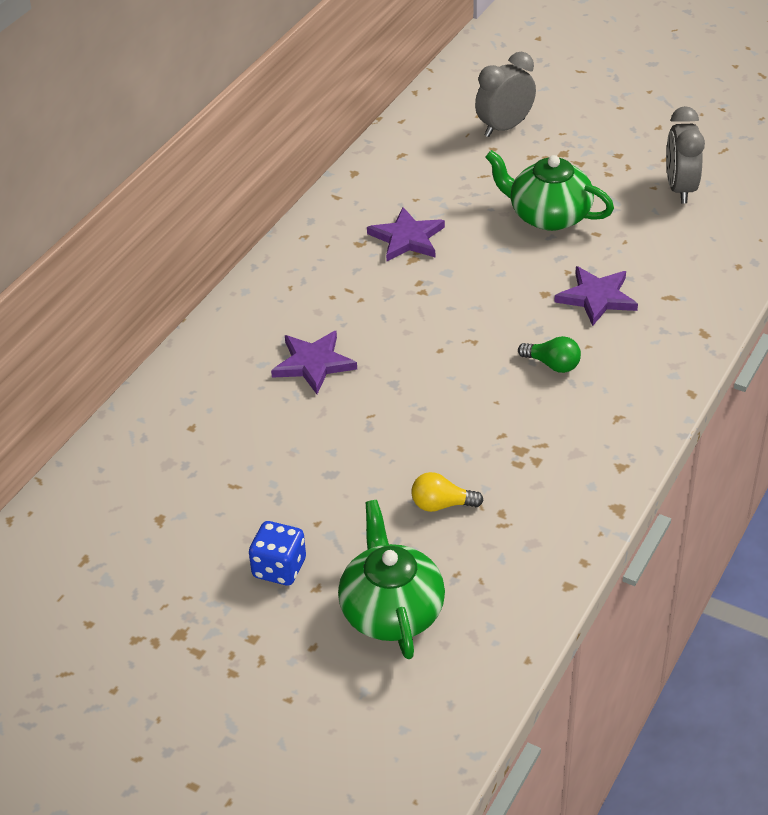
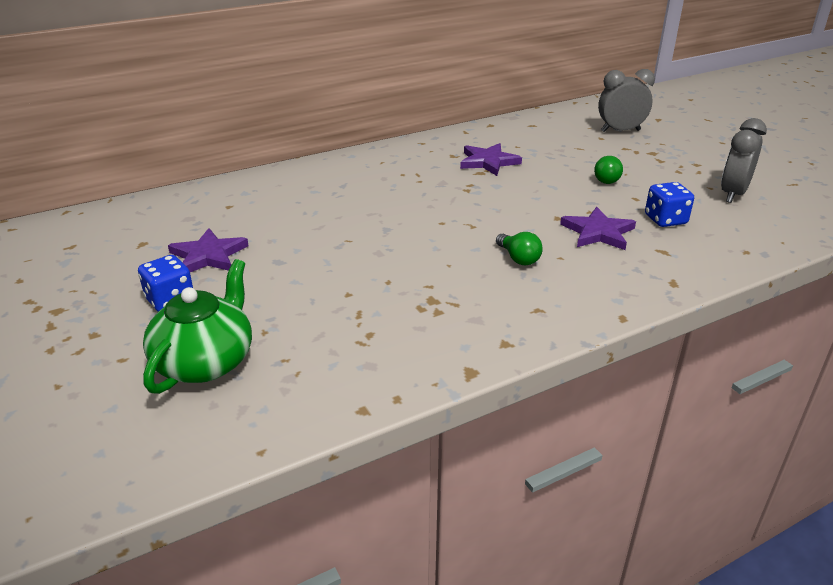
camera: 30 degrees right, 10 degrees down
(313, 363) = (346, 201): purple star -> purple star (208, 255)
(441, 505) = (330, 310): yellow light bulb -> none
(548, 215) = (606, 179): green teapot -> green light bulb
(644, 253) = (665, 220): none -> blue dice

